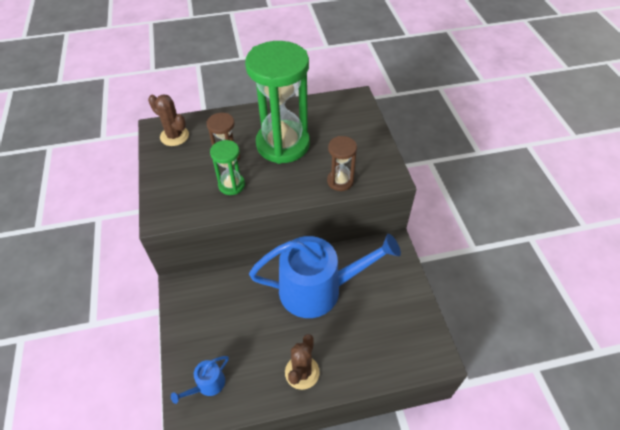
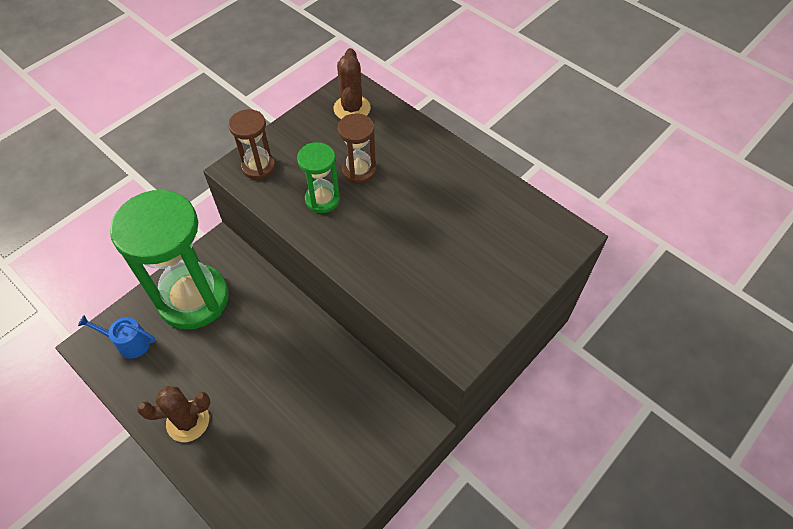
camera: 55 degrees right, 5 degrees up
(283, 144) = (420, 208): green hourglass -> green hourglass (193, 299)
(318, 289) = (298, 376): blue watering can -> none
(340, 181) = (409, 298): brown hourglass -> brown hourglass (258, 167)

